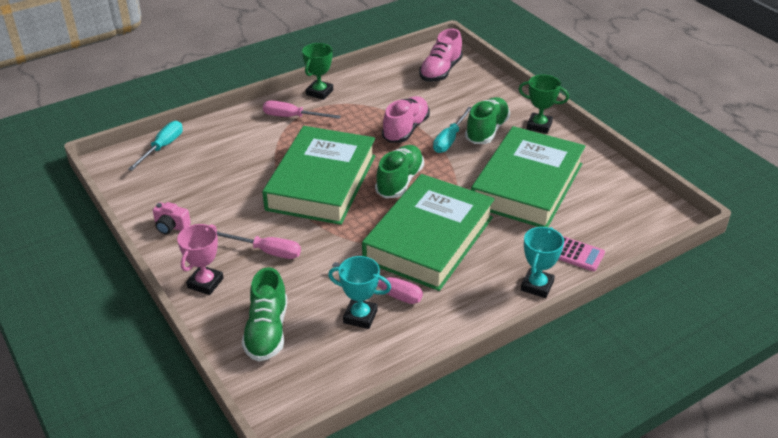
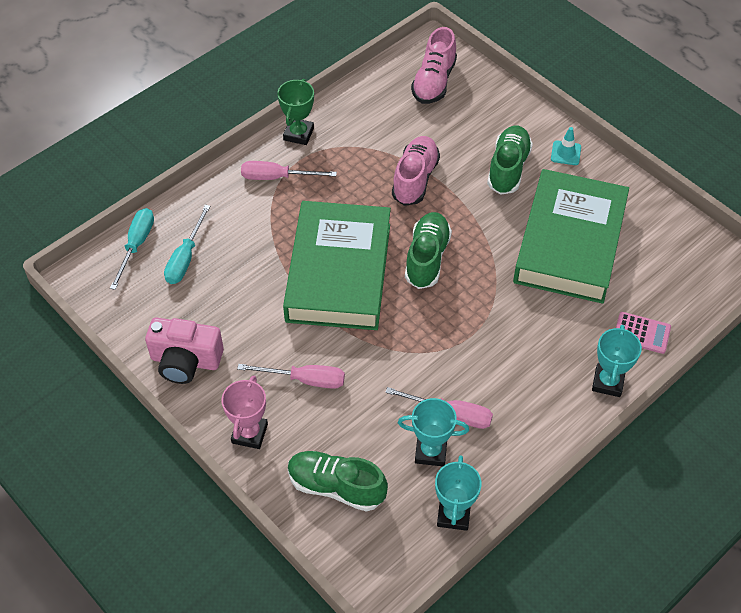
camera: 10 degrees left, 15 degrees up
(171, 226) = (185, 361): pink camera -> pink camera, size x1.78
(267, 331) = (336, 487): green shoe -> green shoe turned 120 degrees clockwise
(366, 366) = (453, 514): none -> turquoise trophy
(429, 239) = (479, 336): green book -> none
(449, 139) = (469, 187): turquoise screwdriver -> turquoise screwdriver (185, 258)
(539, 126) = (566, 153): green trophy -> turquoise traffic cone

